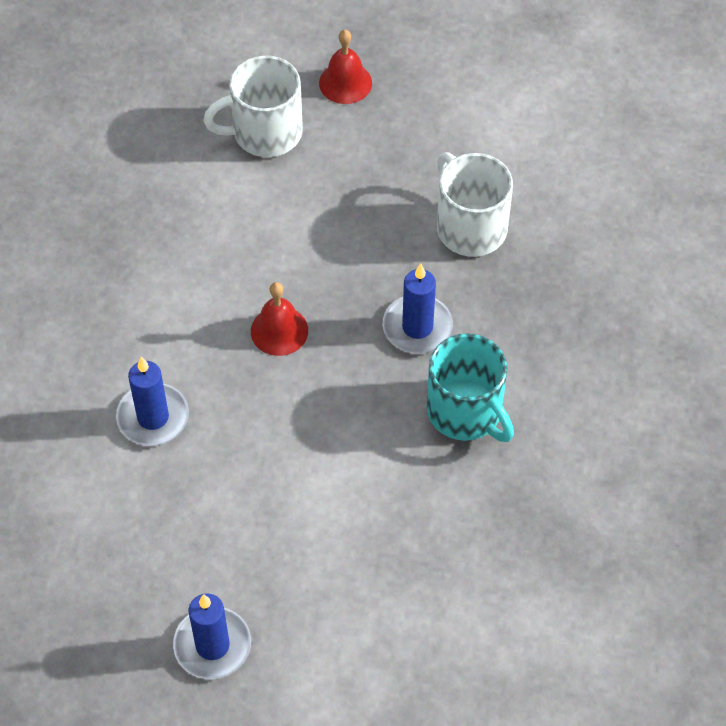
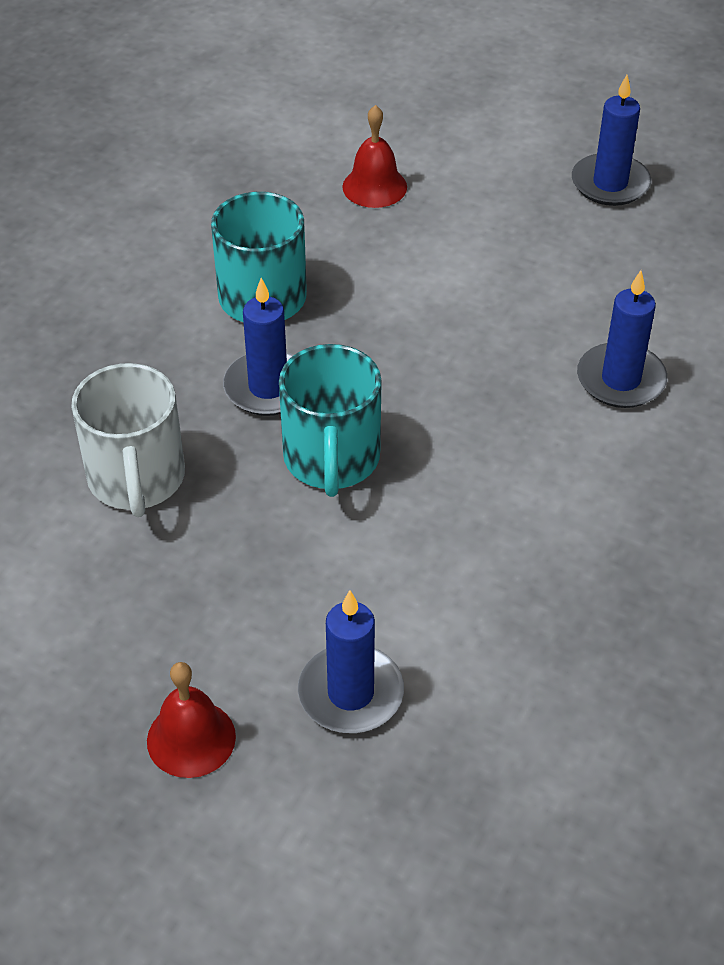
camera: 160 degrees left, 10 degrees down
(265, 133) = (350, 693): white mug -> blue candle
(279, 331) = (437, 428): red bell -> red bell (374, 187)
(344, 282) = (331, 459): none -> turquoise mug

